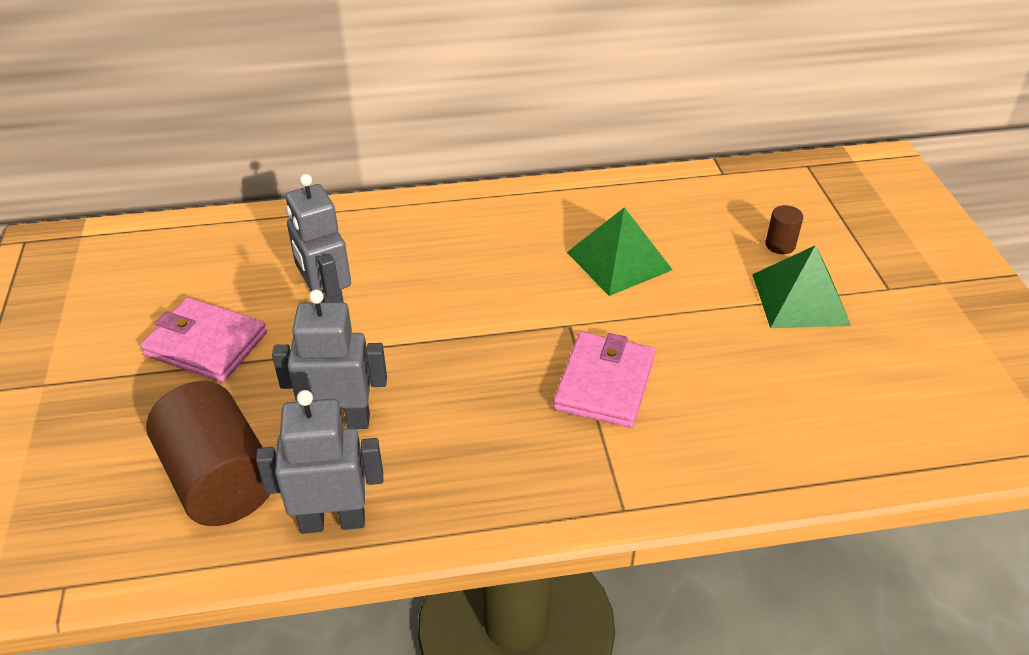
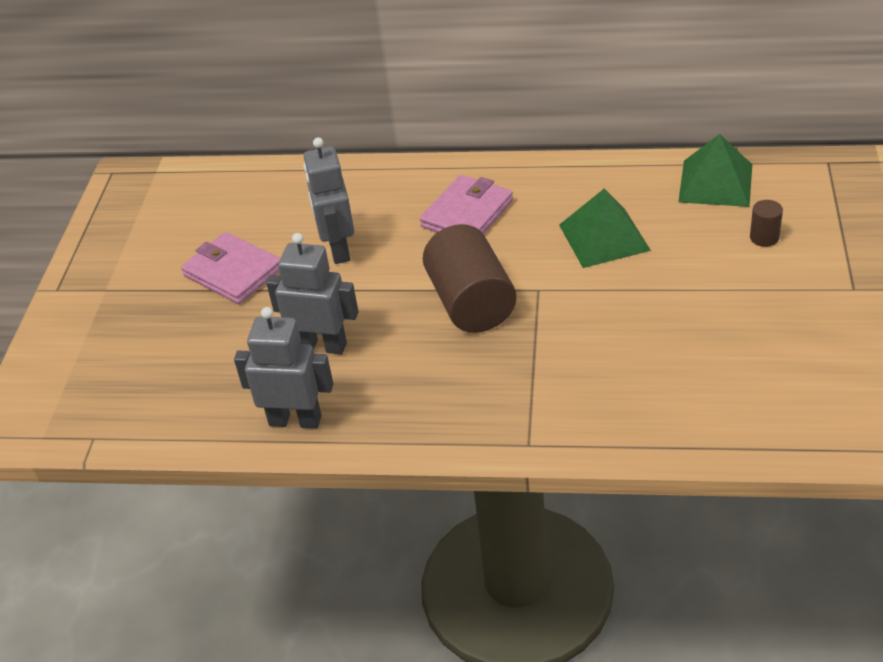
camera: 20 degrees right, 0 degrees up
(220, 479) = (219, 378): brown cylinder -> brown cylinder (471, 303)
(604, 384) = (550, 343): pink wallet -> pink wallet (467, 214)
(800, 299) = (761, 289): green pyramid -> green pyramid (715, 183)

